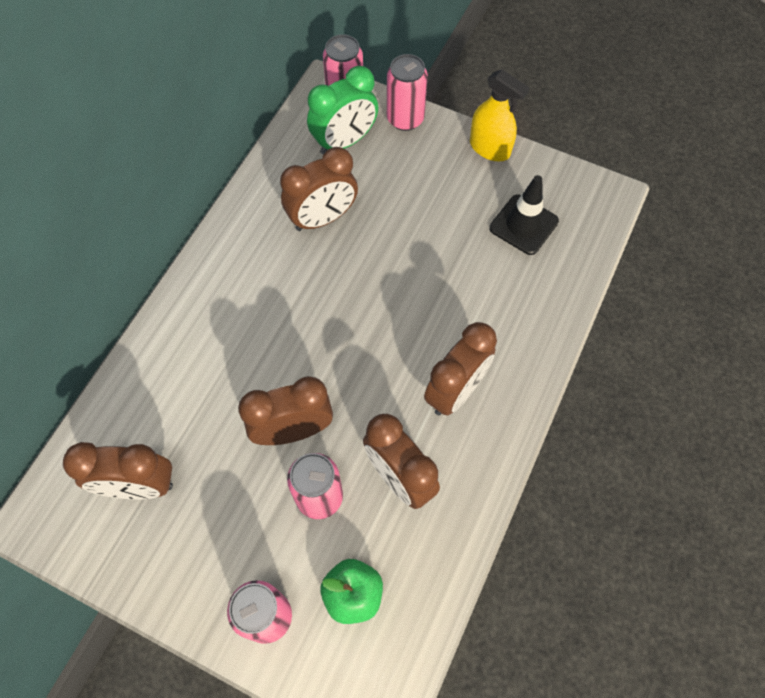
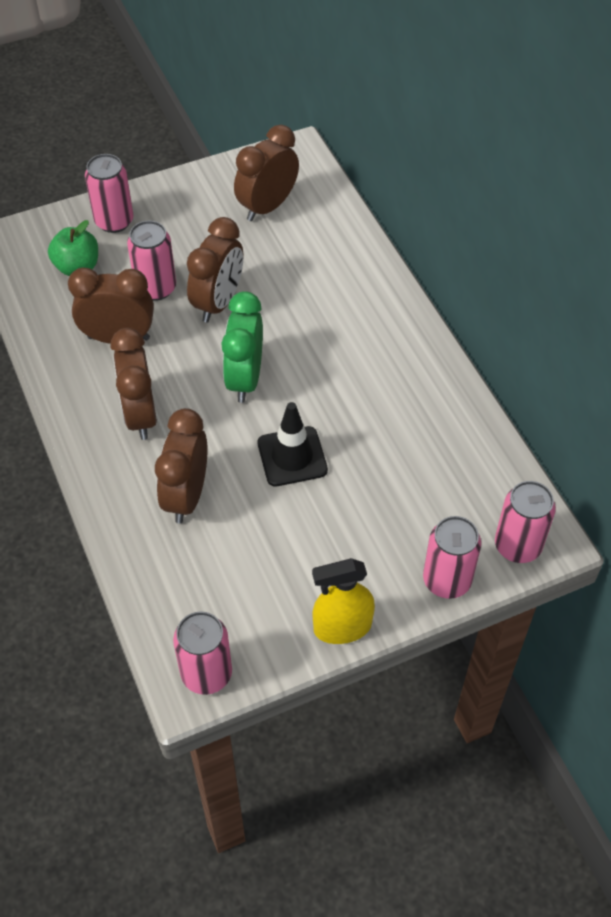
camera: 130 degrees right, 10 degrees down
(322, 218) = (387, 435): brown clock -> brown clock (186, 496)
(344, 142) = (462, 509): green clock -> green clock (245, 379)
(523, 225) = (230, 583): black traffic cone -> black traffic cone (292, 456)
(590, 192) = (206, 673): none -> pink can

